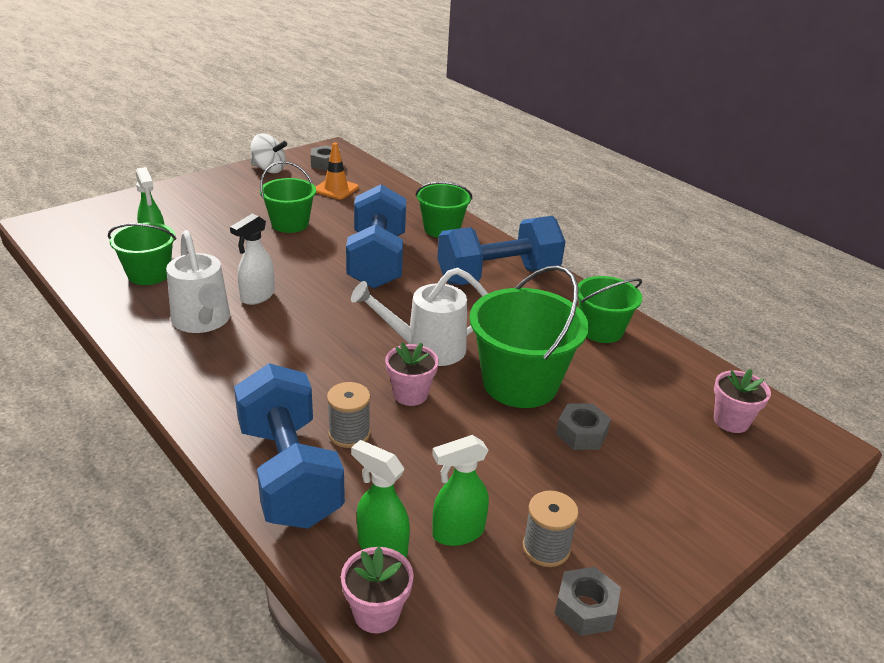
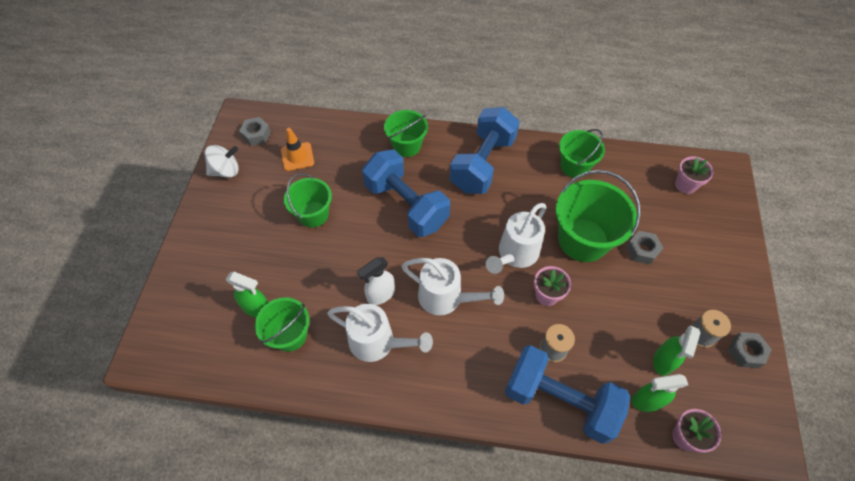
camera: 40 degrees left, 25 degrees up
(257, 297) = (380, 295): white spray bottle -> white spray bottle turned 60 degrees clockwise
(309, 334) = (446, 298): none -> white watering can

